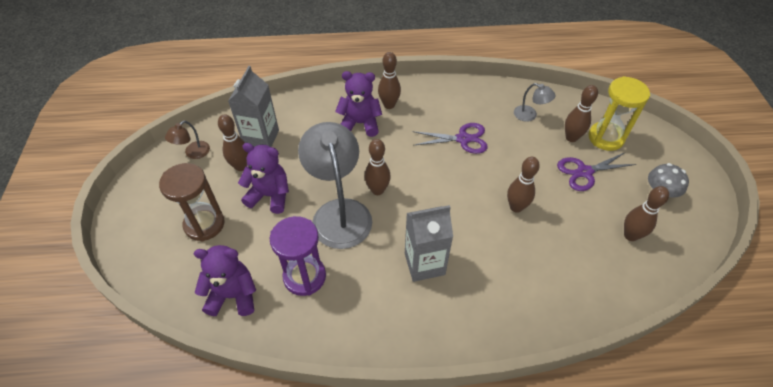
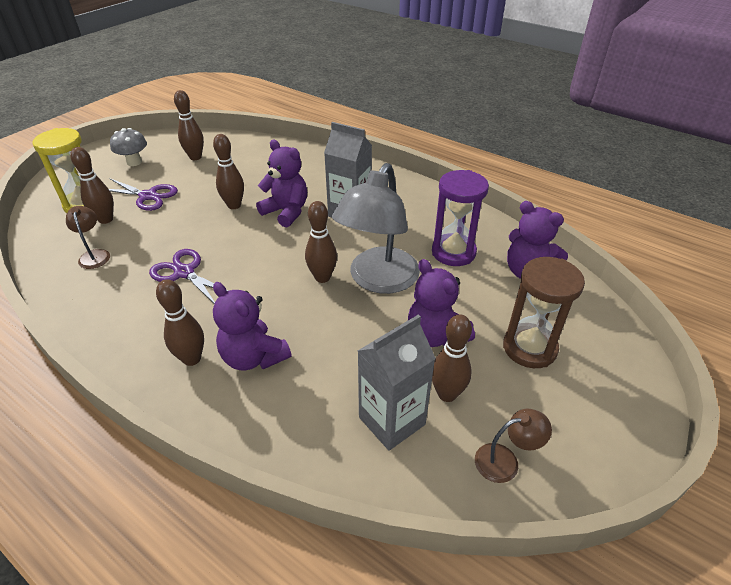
camera: 140 degrees left, 10 degrees down
(471, 228) = (286, 212): none -> purple teddy bear
(530, 115) = (94, 255): grey lamp -> brown lamp

